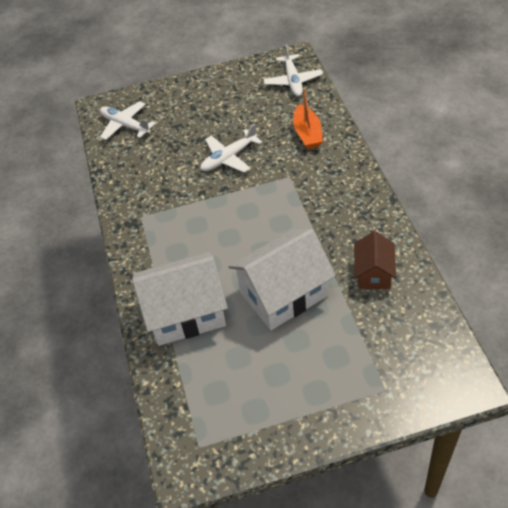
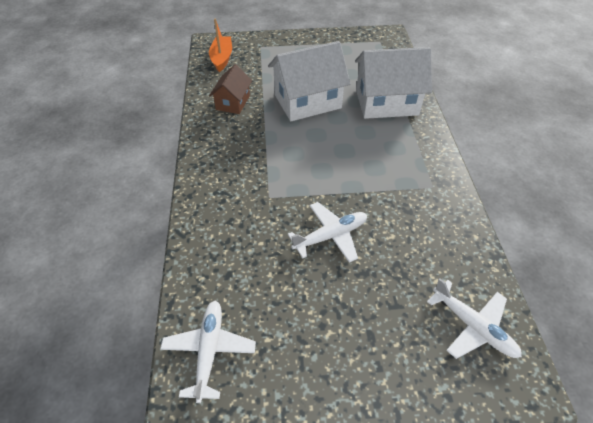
camera: 175 degrees left, 0 degrees up
(307, 134) = (228, 247): orange boat -> orange boat (222, 58)

